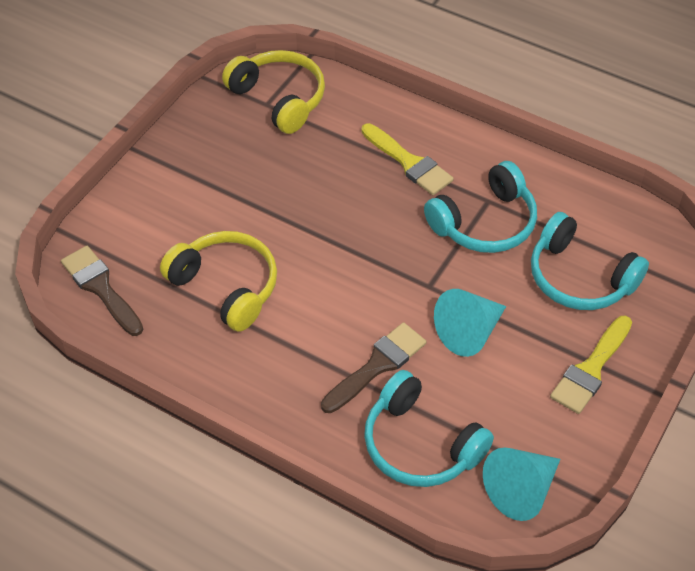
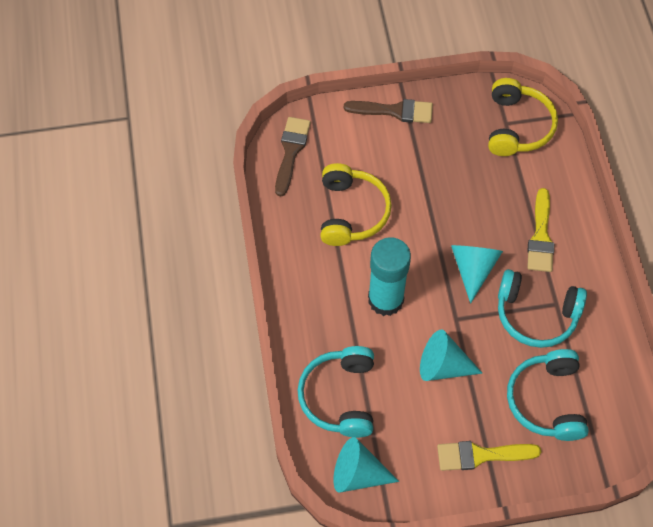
camera: 50 degrees right, 10 degrees up
(351, 327) = (385, 299): none -> turquoise glue stick
(377, 366) = (372, 333): brown brush -> brown brush (394, 111)
(390, 235) = (473, 269): none -> turquoise cone

